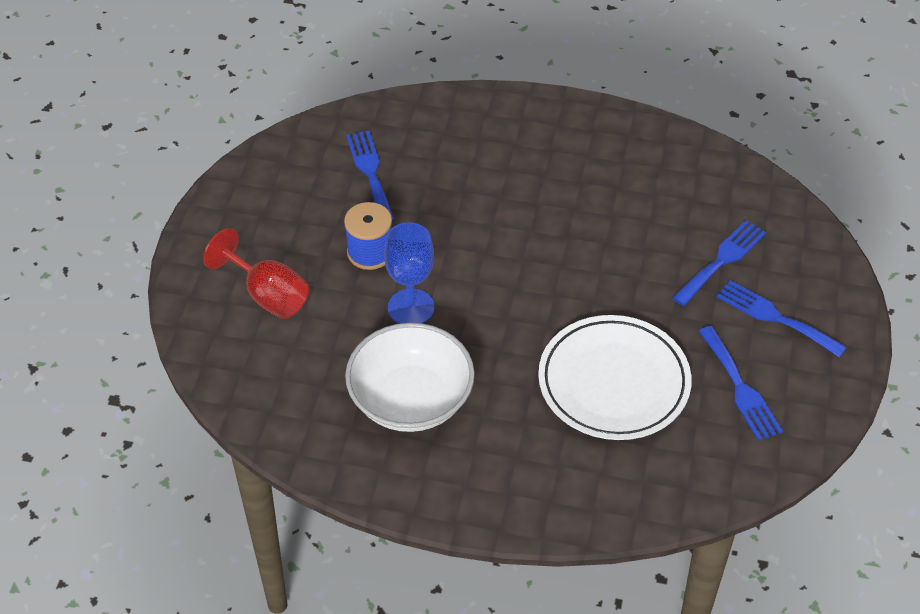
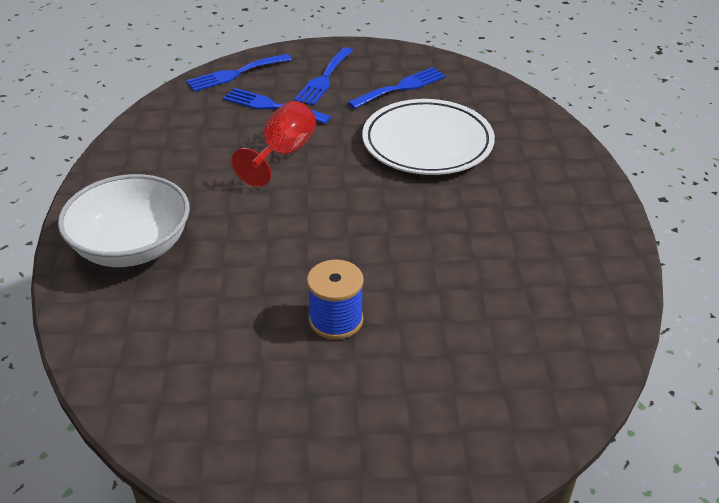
camera: 105 degrees left, 10 degrees down
(267, 295) = (433, 394): red goblet -> red goblet (283, 154)
(370, 172) = (209, 348): blue fork -> blue fork (235, 74)
(411, 307) = (400, 273): blue goblet -> none
(411, 400) = (511, 251): white bowl -> white bowl (132, 247)

